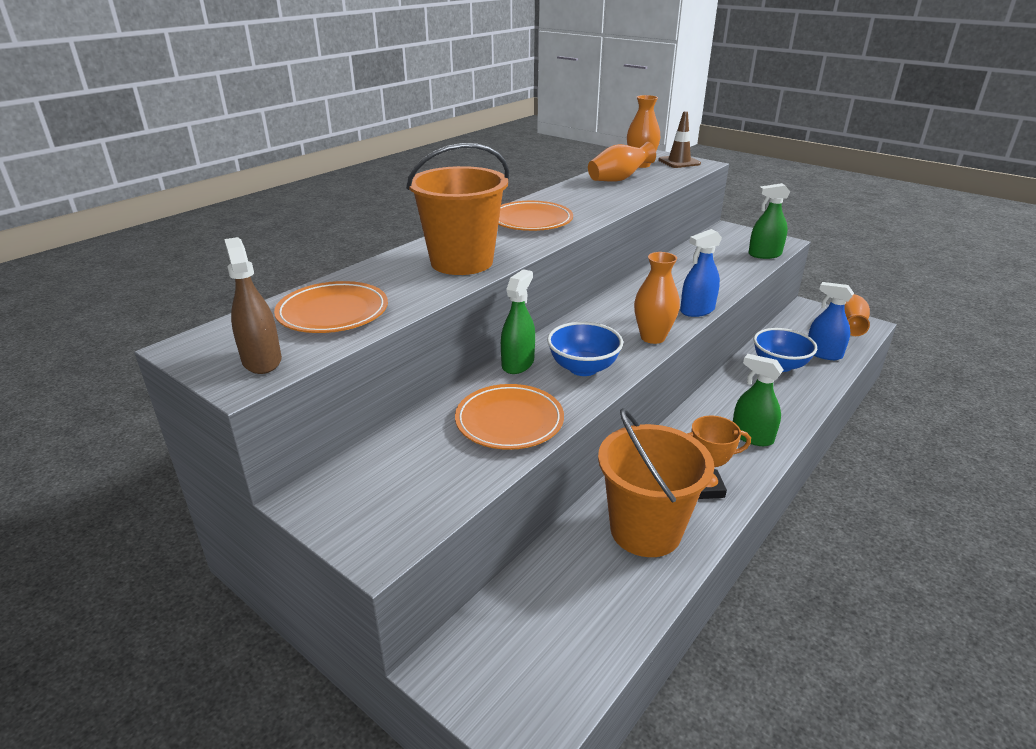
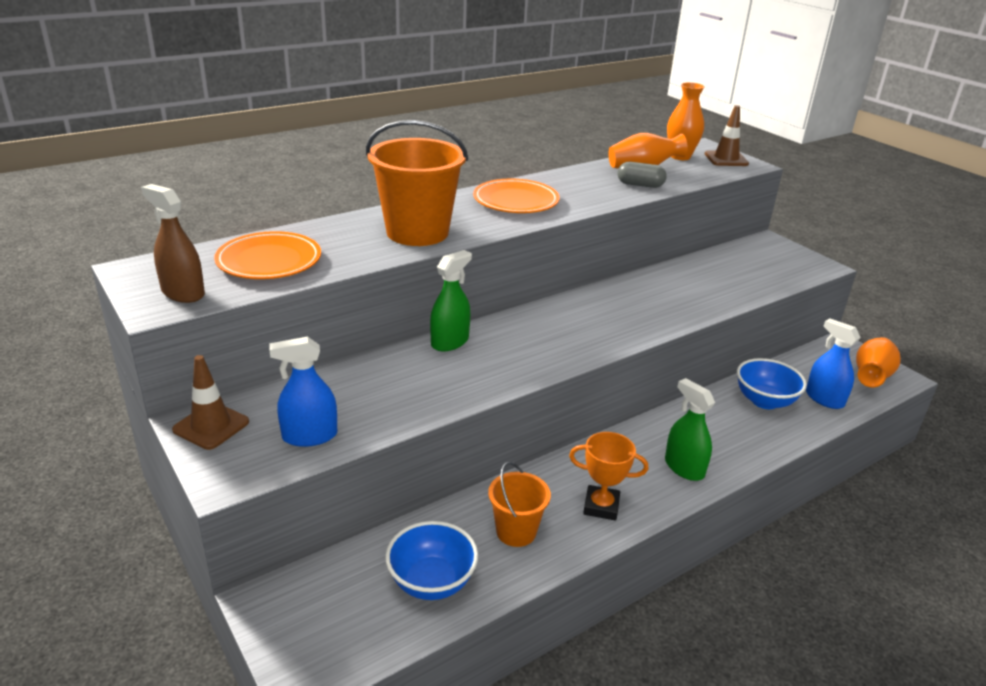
camera: 15 degrees right, 0 degrees up
(262, 360) = (183, 293): brown spray bottle -> brown spray bottle turned 45 degrees counterclockwise
(329, 497) = (211, 426): none -> brown traffic cone
(509, 421) = (406, 394): orange plate -> none
(583, 368) = (510, 359): blue bowl -> blue bowl (431, 582)
(627, 192) = (640, 185): none -> grey capsule
(645, 530) = (516, 531): orange bucket -> orange bucket, size x0.56
(652, 337) = (601, 342): orange vase -> none
(697, 310) = (668, 323): blue spray bottle -> blue spray bottle (309, 436)
(764, 254) = (790, 277): green spray bottle -> none

